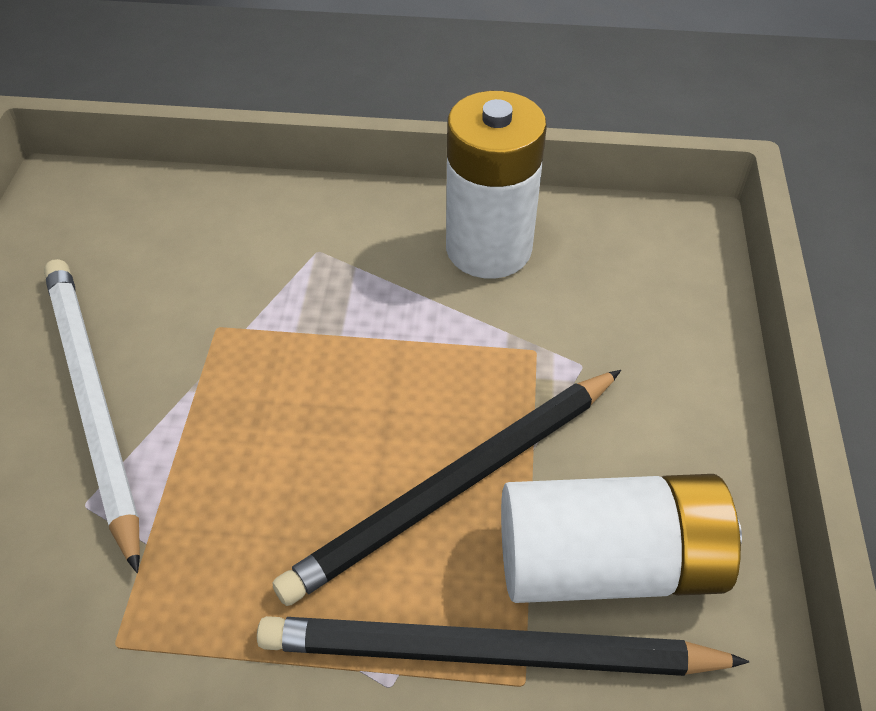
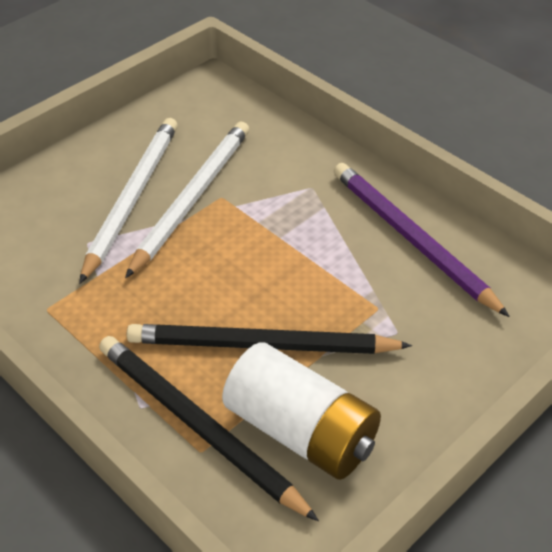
camera: 40 degrees right, 5 degrees down
(179, 351) = (192, 198): none -> white pencil
(488, 248) = (411, 239): white battery -> purple pencil

